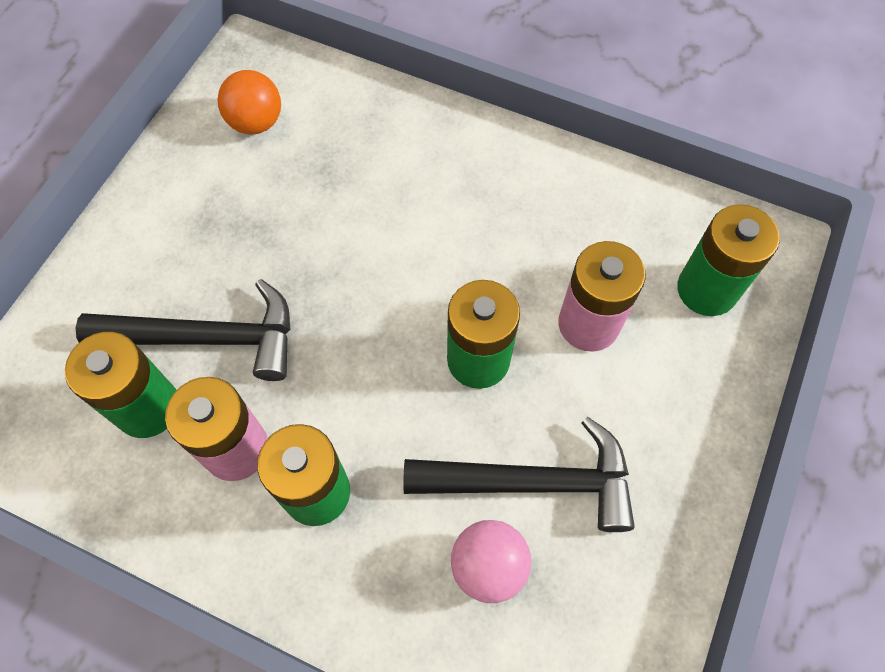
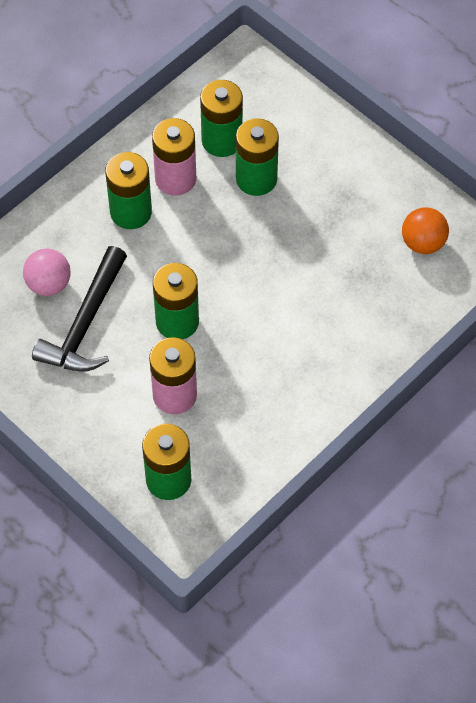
camera: 110 degrees right, 5 degrees down
(207, 338) = (256, 179): black hammer -> green battery

